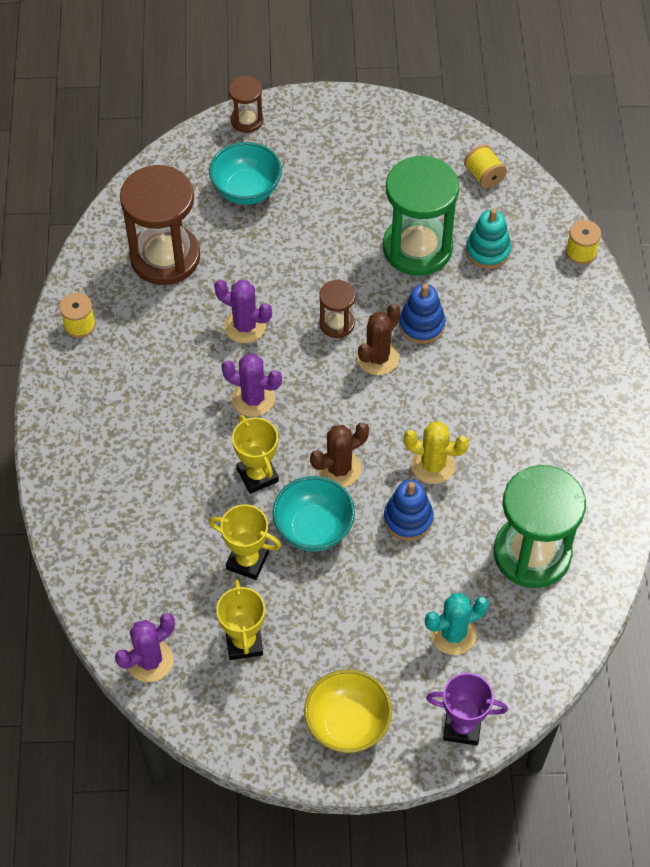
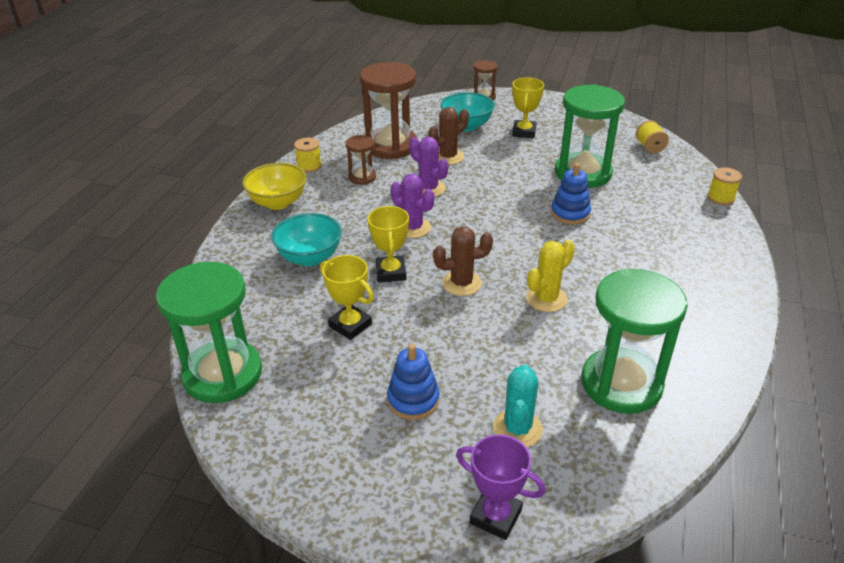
camera: 20 degrees right, 20 degrees down
(149, 660) = (222, 374): purple cactus -> green hourglass
(244, 642) = (313, 382): yellow trophy -> yellow trophy (524, 132)
(313, 528) = (420, 317): turquoise bowl -> turquoise bowl (310, 257)
(337, 323) = (501, 200): brown hourglass -> brown hourglass (362, 177)
(347, 724) = (375, 478): yellow bowl -> yellow bowl (278, 202)
(378, 358) = (525, 224): brown cactus -> brown cactus (448, 157)
(408, 519) = (508, 330): blue stacking toy -> blue stacking toy (413, 400)
(433, 465) = (546, 299): yellow cactus -> yellow cactus turned 75 degrees counterclockwise
(453, 634) = (517, 429): turquoise cactus -> turquoise cactus turned 75 degrees counterclockwise
(488, 251) = (640, 184): turquoise stacking toy -> none

